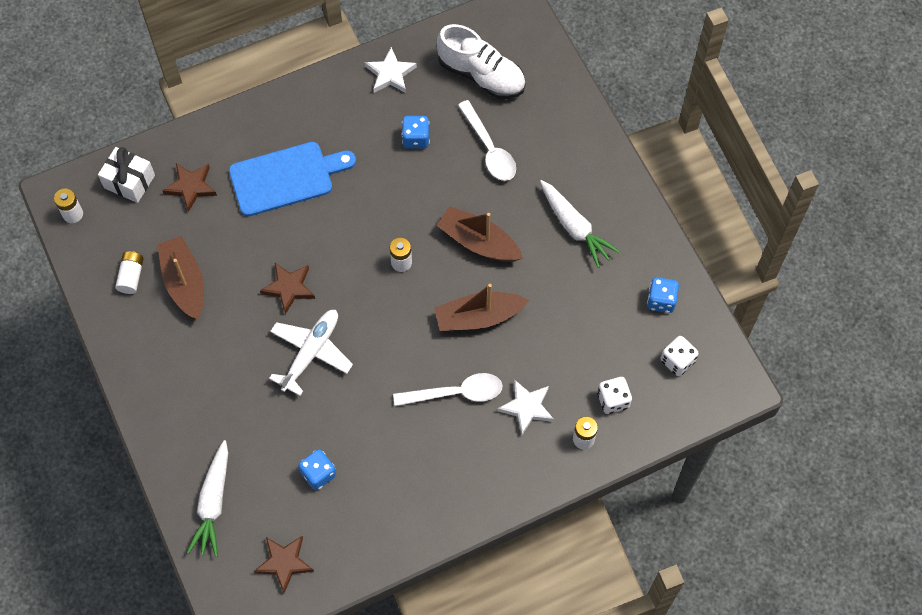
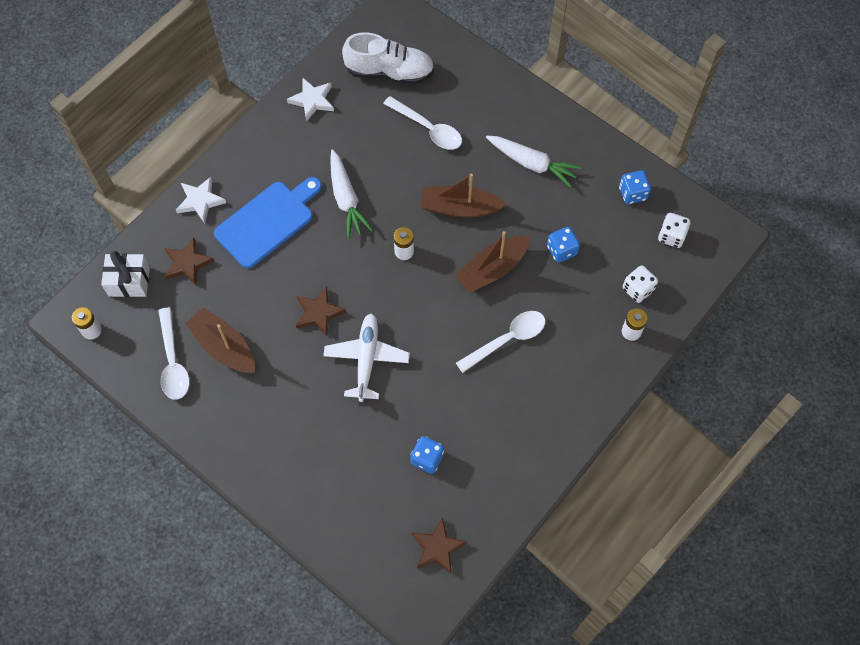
camera: 25 degrees left, 0 degrees up
(131, 276) = (173, 362): white battery -> white spoon
(213, 503) = (348, 525): white carrot -> white carrot (346, 199)
(416, 139) = (362, 145): blue dice -> blue dice (561, 250)
(526, 407) = (571, 326): white star -> white star (200, 201)

